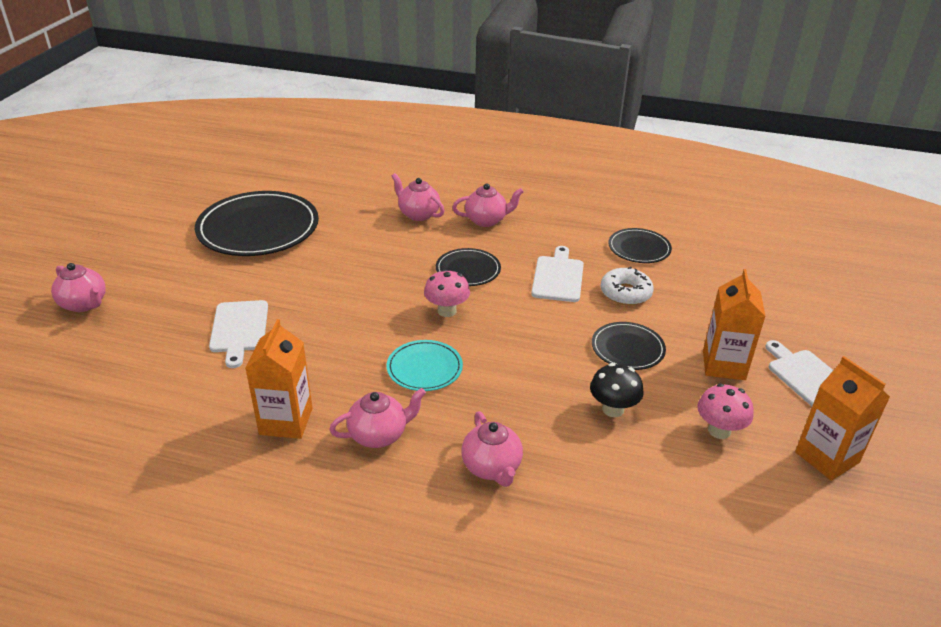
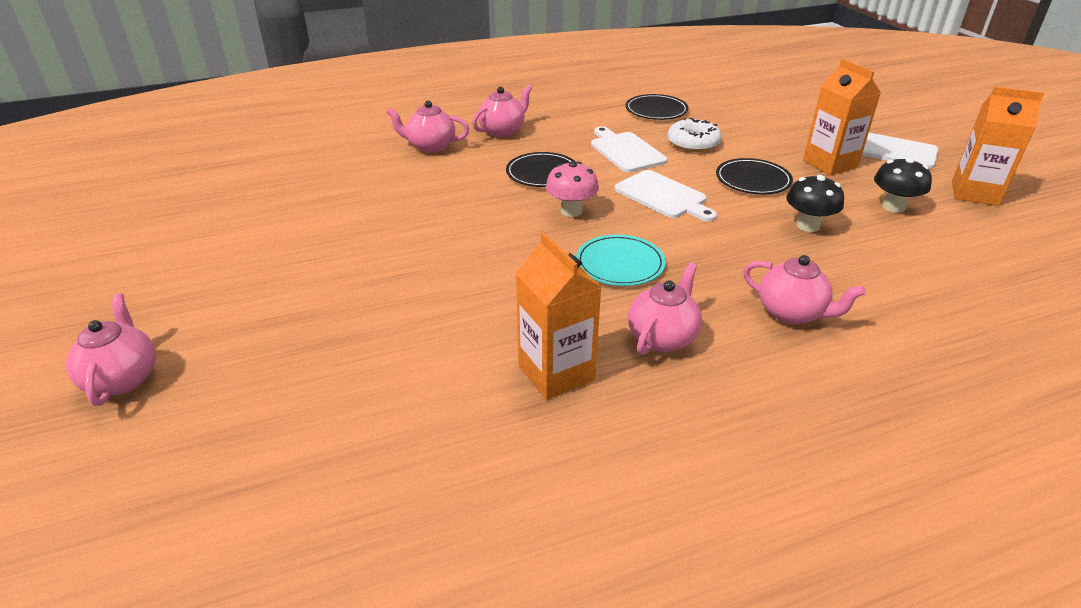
camera: 35 degrees left, 0 degrees up
(84, 304) = (123, 378): pink teapot -> pink teapot turned 105 degrees counterclockwise
(239, 329) = (378, 314): white cutting board -> white cutting board (663, 196)
(258, 228) = (267, 215): black plate -> none
(719, 430) = (893, 207): pink mushroom -> black mushroom

